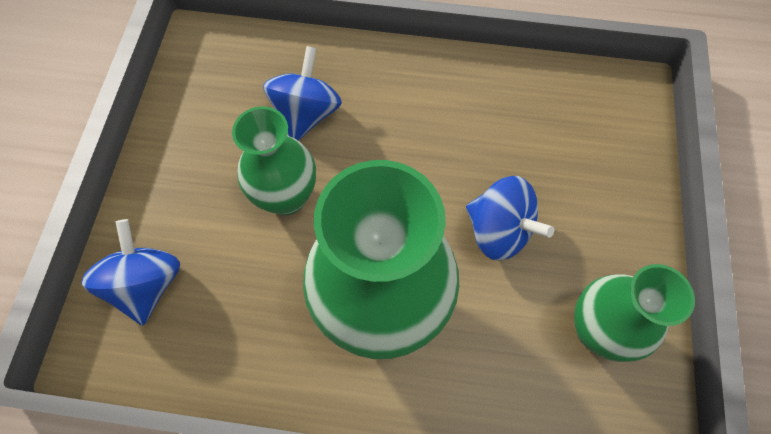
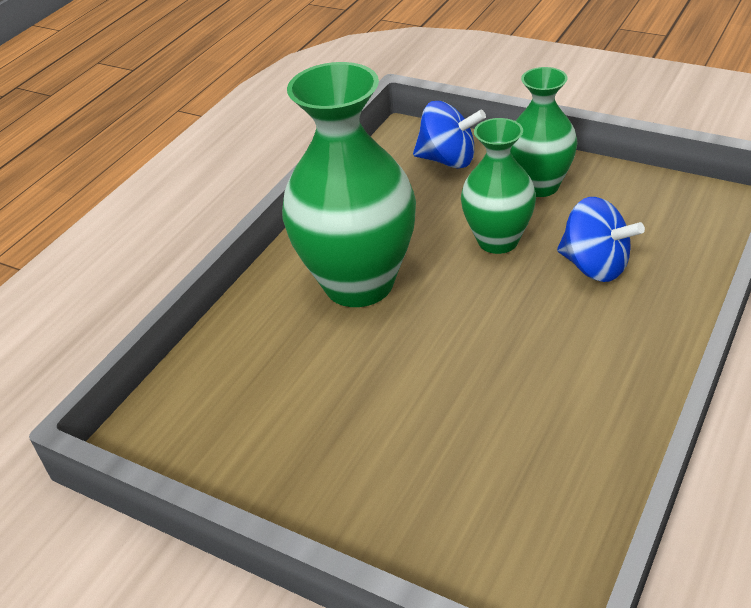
camera: 115 degrees right, 25 degrees down
(499, 231) = (392, 384): blue spinning top -> none
(597, 330) = (249, 431): green vase -> green vase (540, 186)

